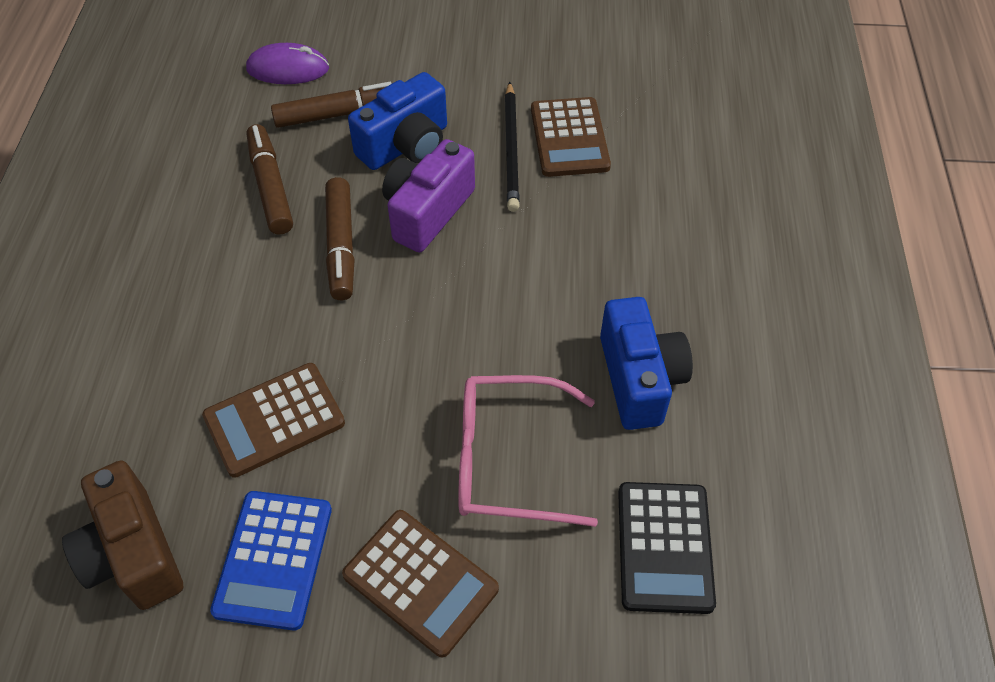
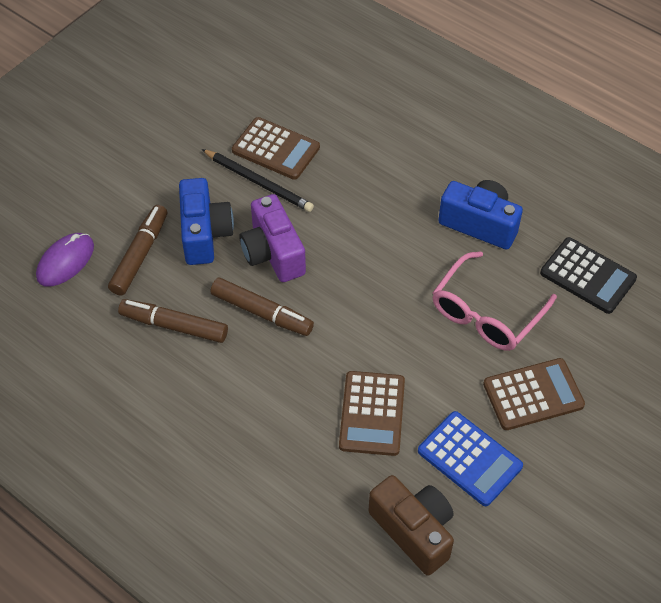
camera: 55 degrees left, 0 degrees up
(133, 553) = (414, 530): brown camera -> brown camera turned 135 degrees counterclockwise

